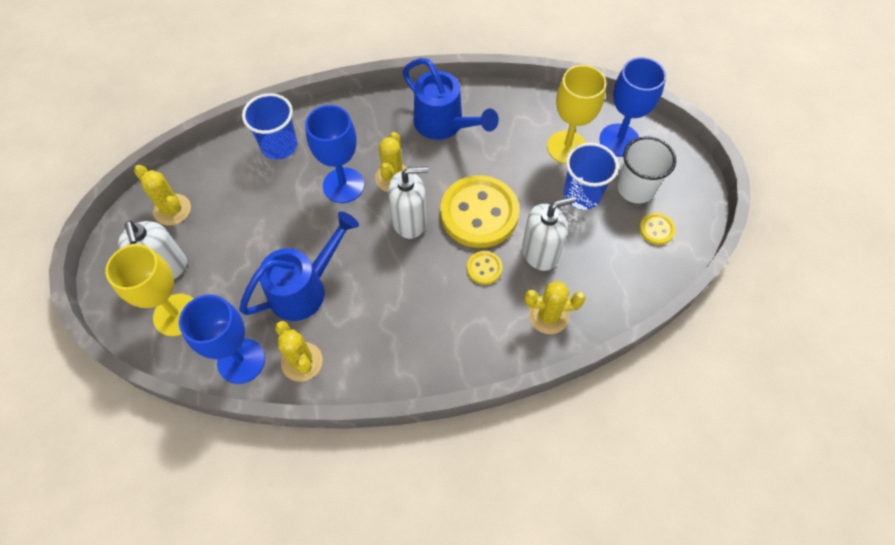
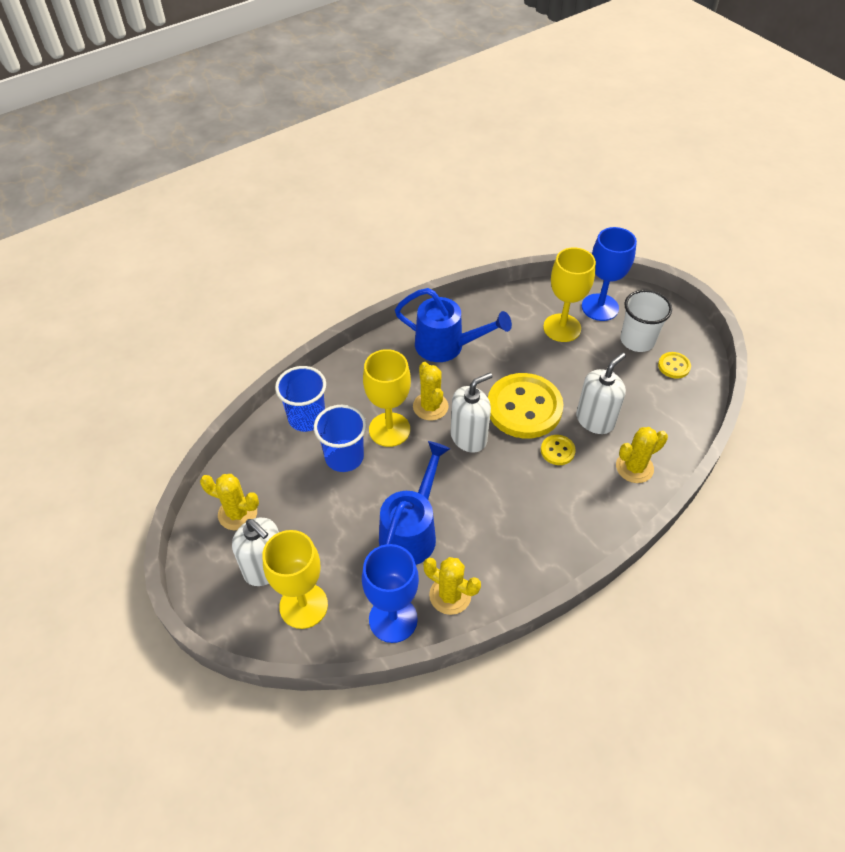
camera: 25 degrees left, 10 degrees down
(343, 185) = (389, 429): blue goblet -> yellow goblet
(582, 194) = (598, 361): blue cup -> blue cup (344, 457)

